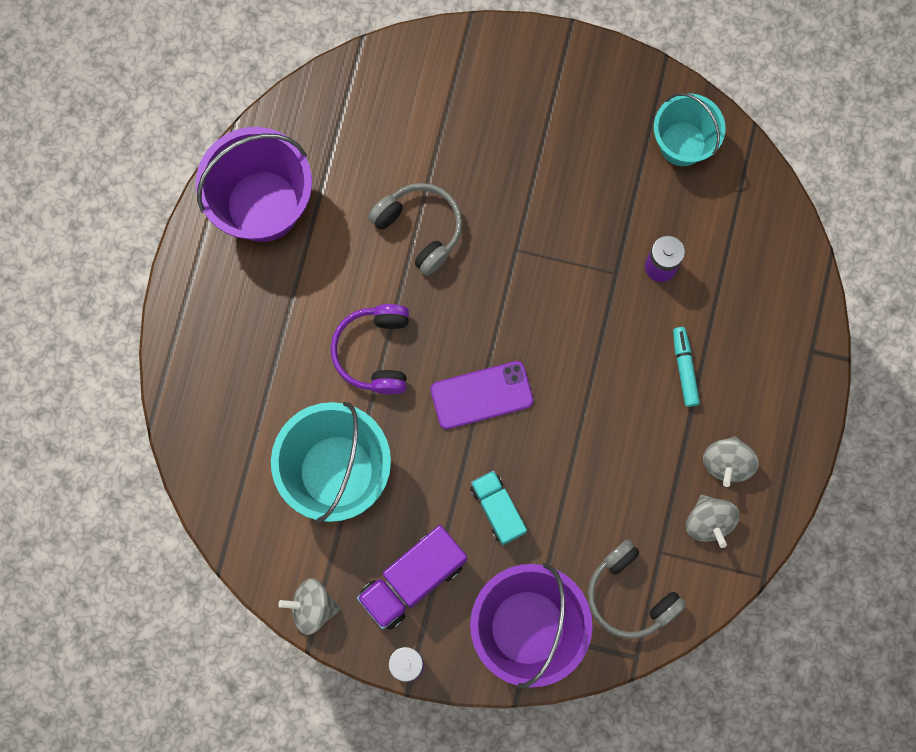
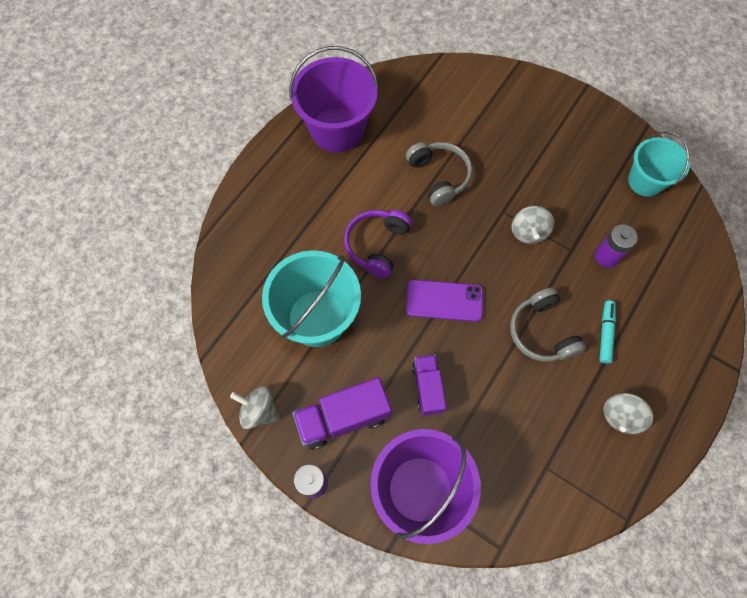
camera: 20 degrees right, 10 degrees down
(497, 509) = (427, 388): turquoise truck -> purple truck
(630, 594) = (512, 493): grey headphones -> grey headphones (541, 332)
(708, 522) = (593, 457): grey spinning top -> grey spinning top (528, 232)

